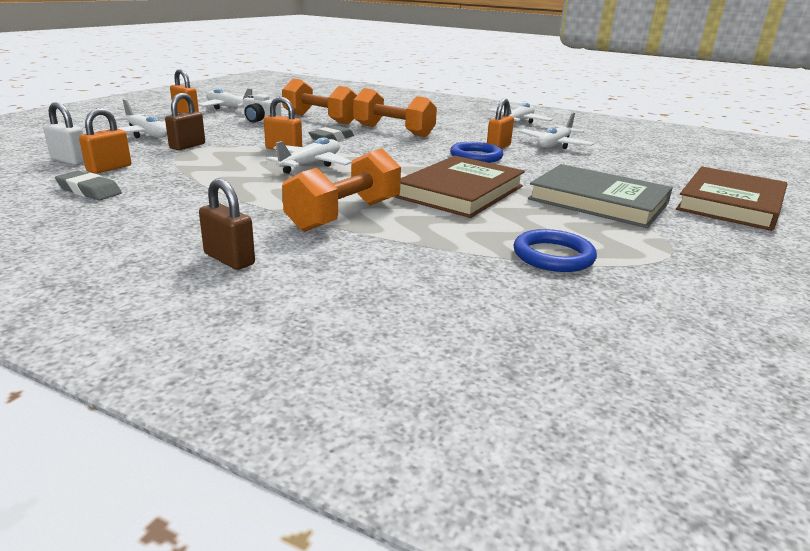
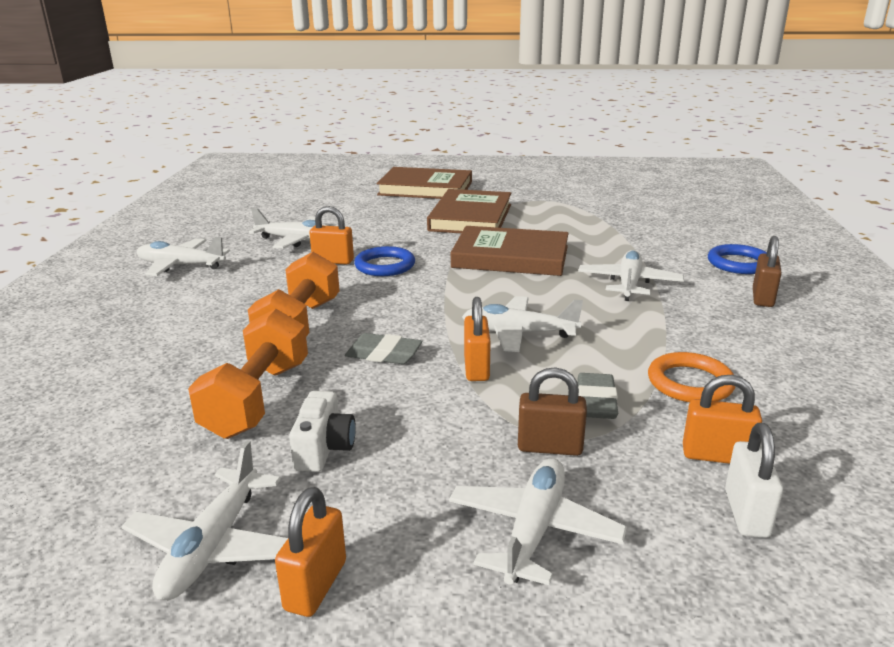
camera: 110 degrees left, 0 degrees up
(89, 191) = (784, 422): grey eraser -> grey eraser (596, 401)
(172, 184) = (690, 383): none -> orange ring
(345, 215) = (629, 284): orange dumbbell -> white plane
(553, 256) = (596, 222): blue ring -> blue ring (738, 263)
(598, 201) = (470, 217): grey book -> brown book

